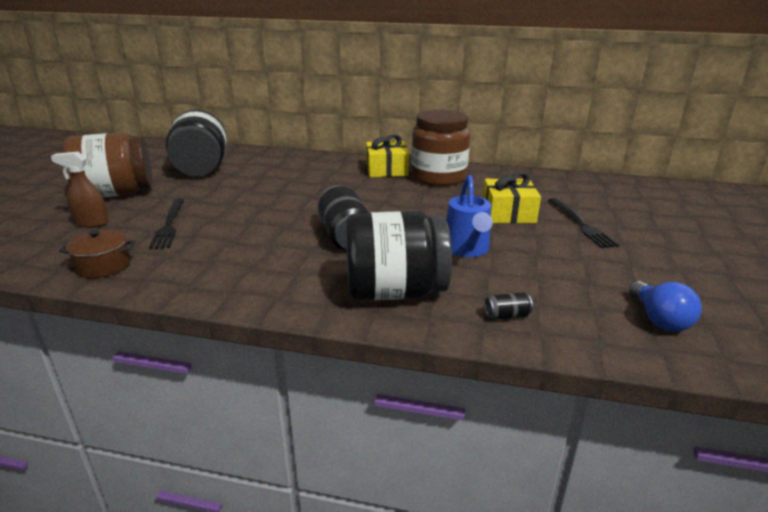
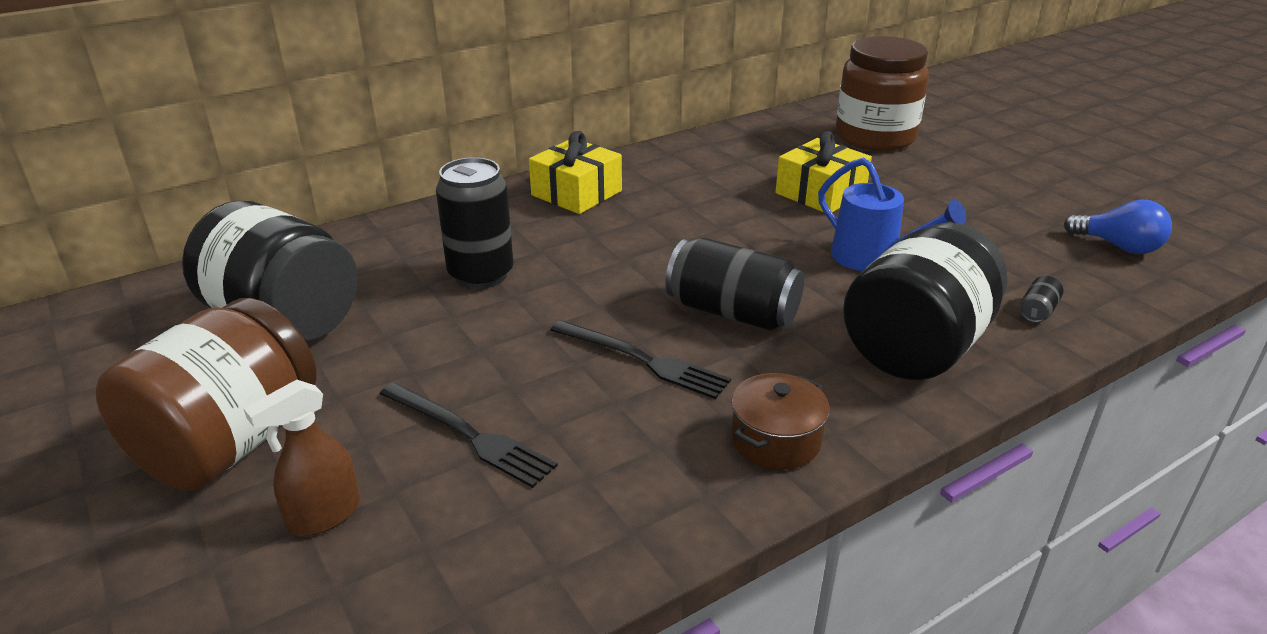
camera: 45 degrees left, 5 degrees up
(103, 266) = (528, 557): brown pot -> brown pot (776, 440)
(285, 182) = (481, 275): none -> black can
(438, 177) = (660, 177): brown jar -> brown jar (875, 137)
(581, 224) = (900, 175): black fork -> black fork (643, 360)

